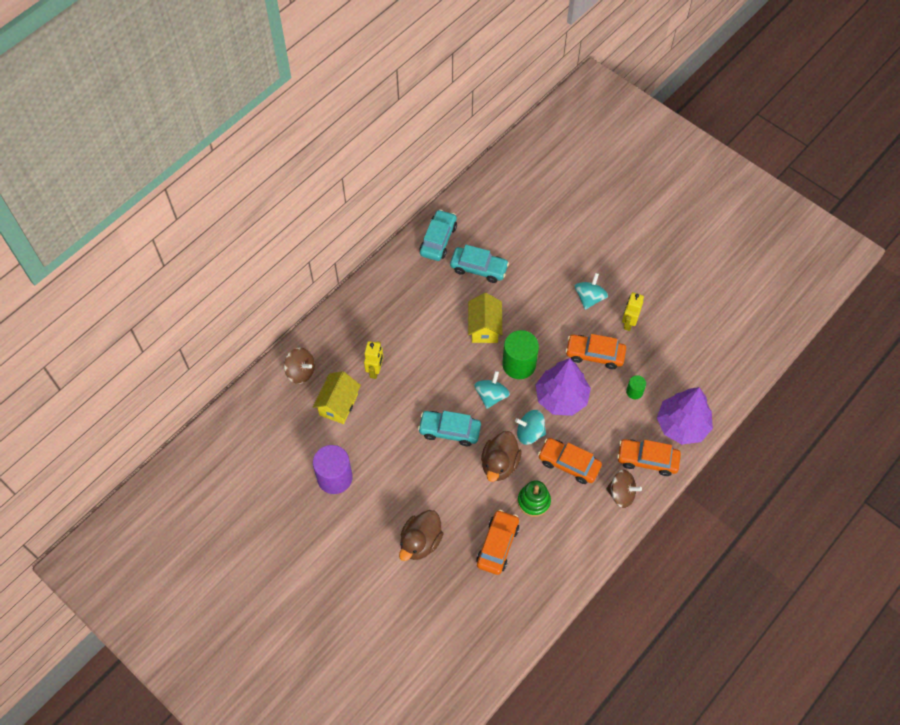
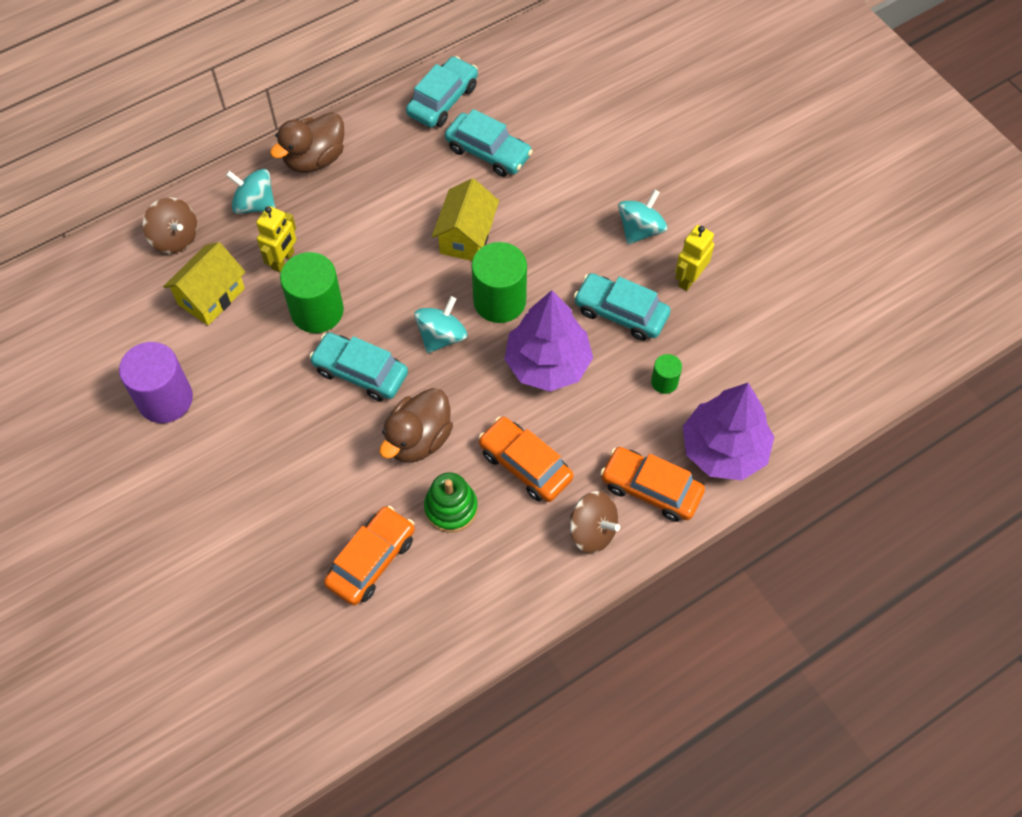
camera: 15 degrees right, 0 degrees up
(408, 398) = (317, 311): none -> green cylinder
(420, 542) = (256, 525): brown duck -> brown duck (315, 159)
(530, 433) = (481, 404): turquoise spinning top -> turquoise spinning top (255, 204)
(594, 354) = (620, 313): orange car -> turquoise car

